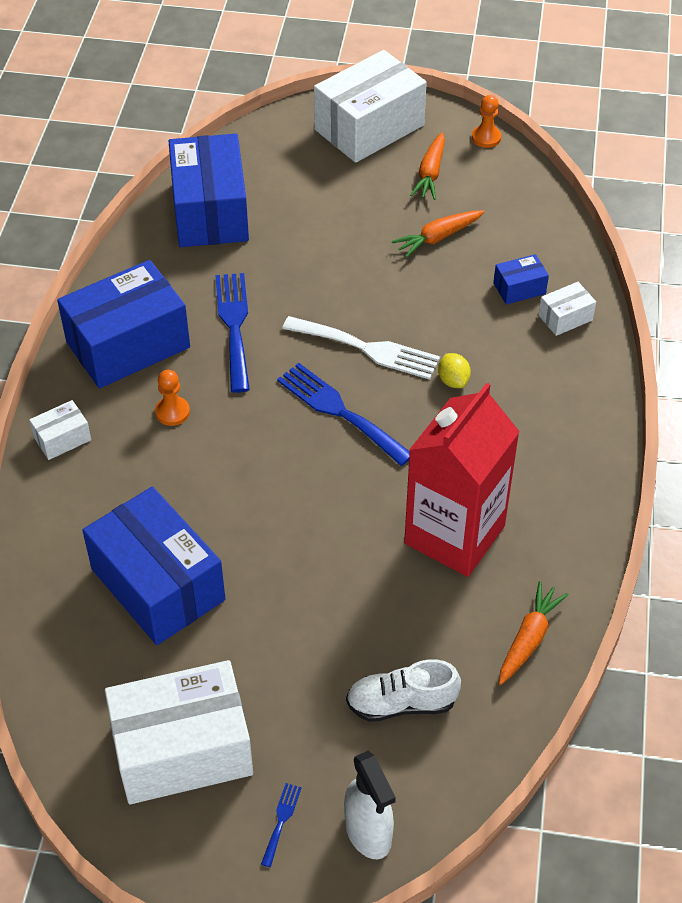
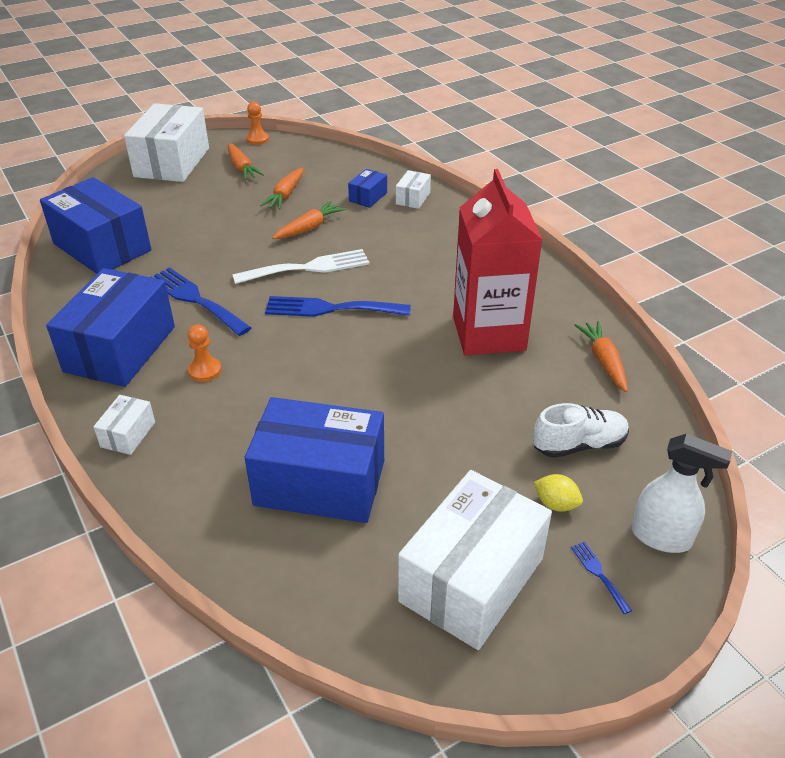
camera: 40 degrees left, 10 degrees down
(401, 703) = (579, 445): white shoe -> white shoe turned 150 degrees counterclockwise
(418, 297) = (309, 228): none -> orange carrot
(453, 380) = (385, 257): yellow lemon -> yellow lemon (556, 504)

